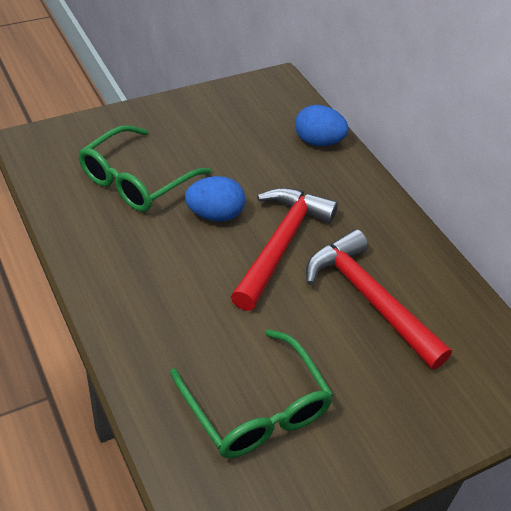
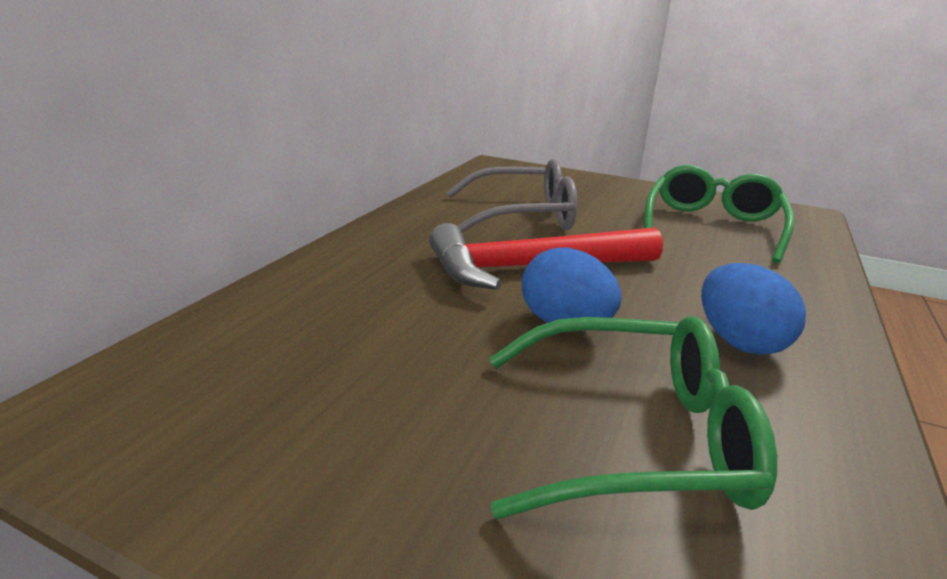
camera: 125 degrees left, 20 degrees down
(318, 142) = (279, 305): blue egg -> blue egg (739, 341)
(369, 299) = (521, 216): red hammer -> grey glasses

